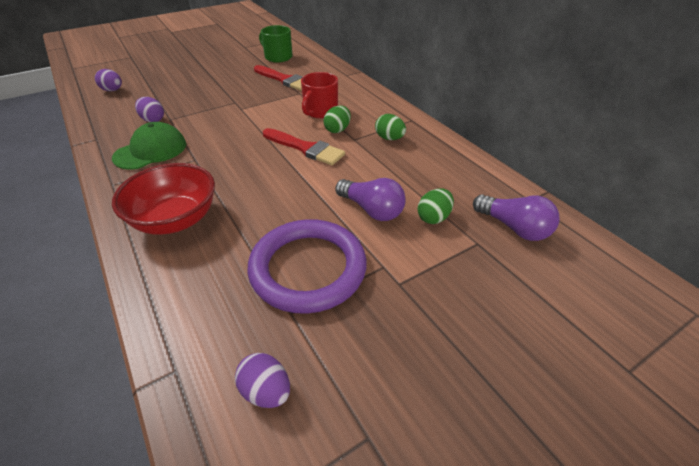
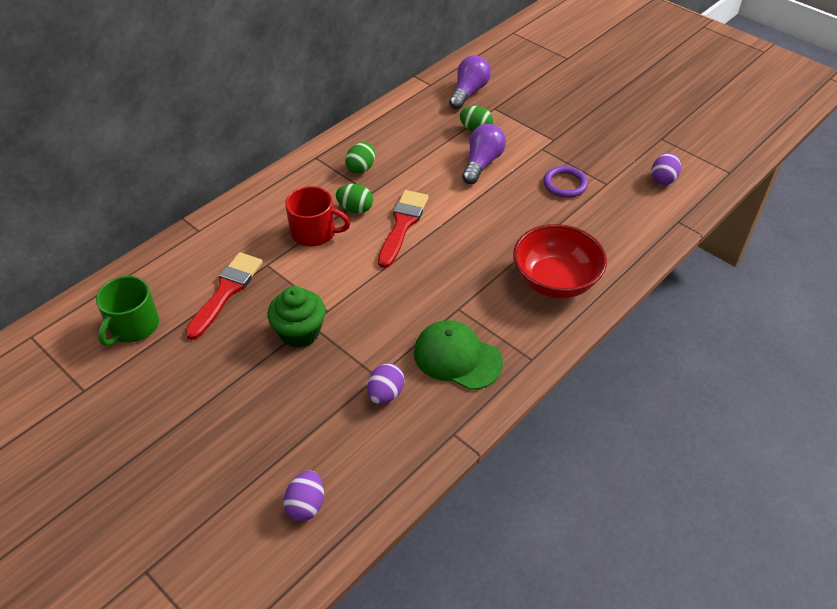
camera: 105 degrees left, 5 degrees up
(230, 98) = (300, 332): none -> green cupcake
(308, 269) = (565, 184): purple ring -> purple ring, size x0.49

